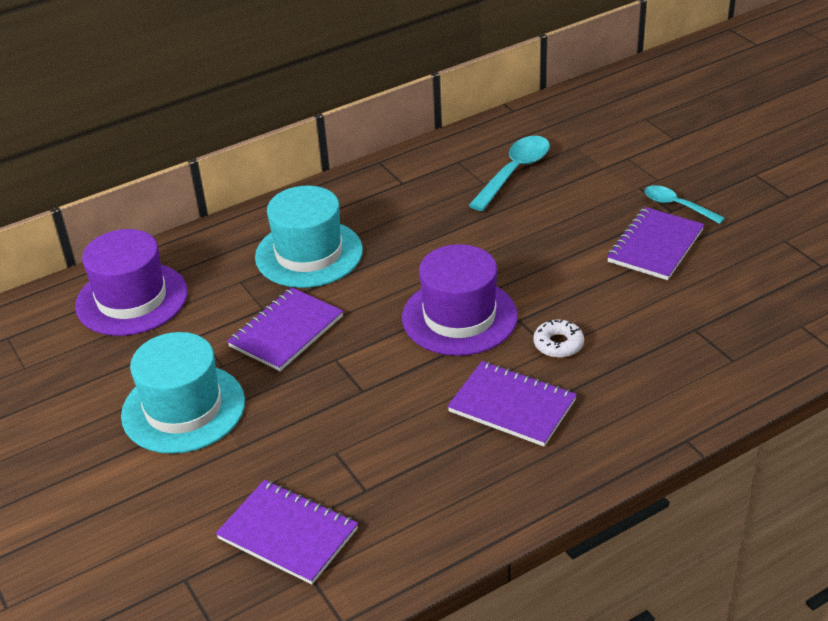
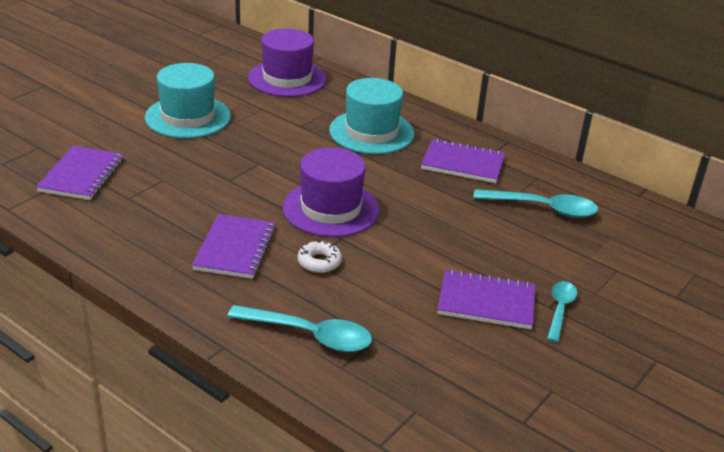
camera: 65 degrees right, 5 degrees down
(286, 331) = (279, 139): purple notebook -> purple notebook (463, 163)
(680, 373) = (310, 335): none -> turquoise spoon

